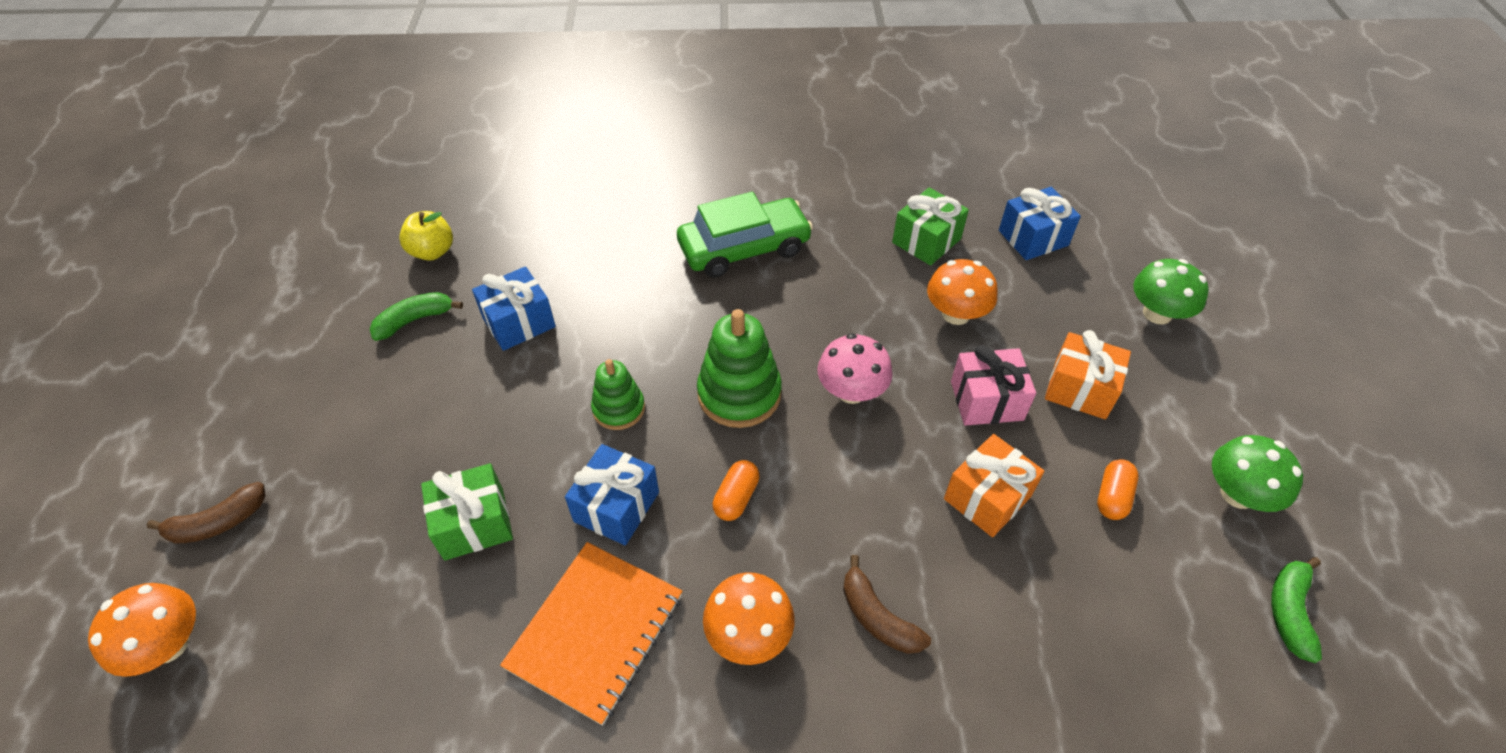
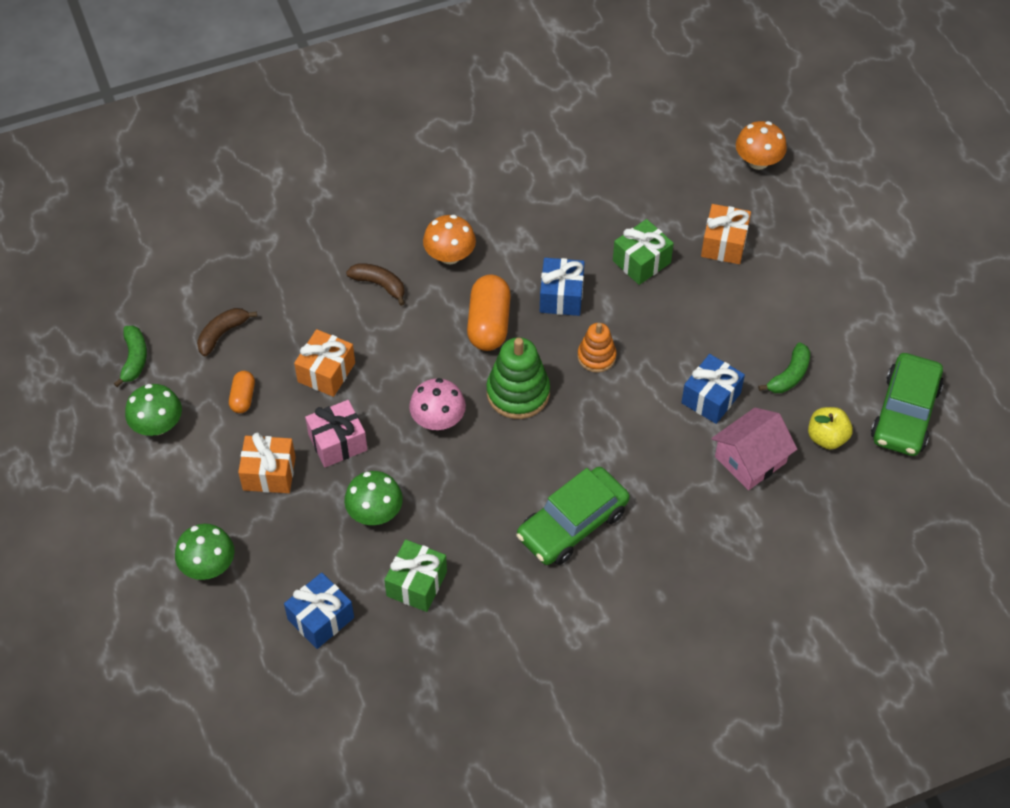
camera: 160 degrees right, 5 degrees up
(218, 523) = (792, 218): brown banana -> brown banana (222, 334)
(335, 251) = (905, 413): none -> green car
(344, 513) = (724, 244): none -> orange gift
(526, 254) = (750, 459): none -> pink house
(596, 631) = (535, 232): orange notebook -> none
(619, 409) = (596, 356): green stacking toy -> orange stacking toy
(736, 498) = (489, 324): orange capsule -> orange capsule, size x1.86
(956, 314) = (375, 512): orange mushroom -> green mushroom

